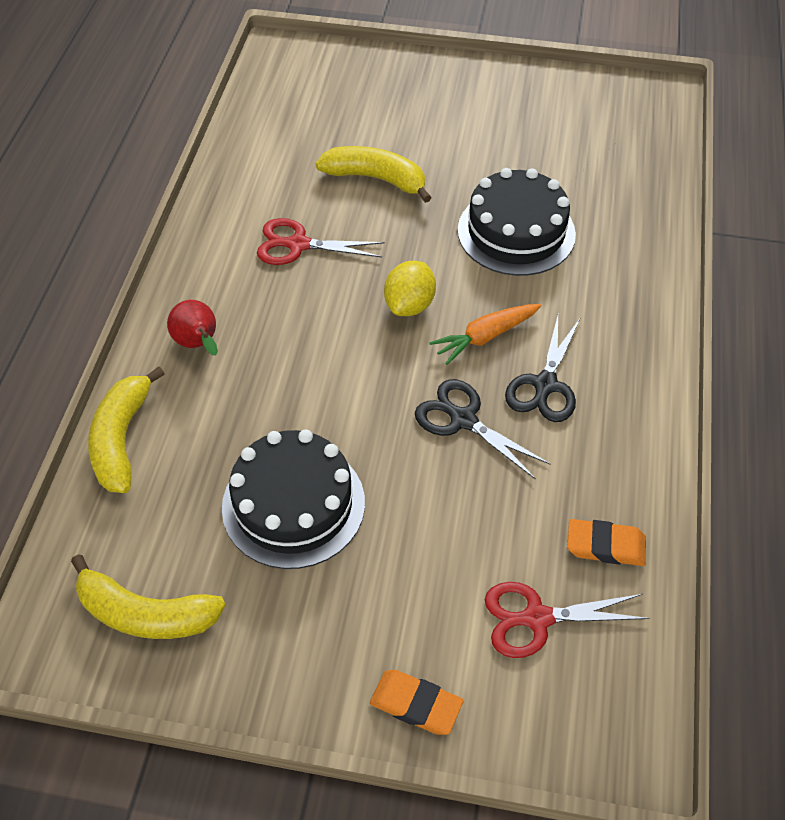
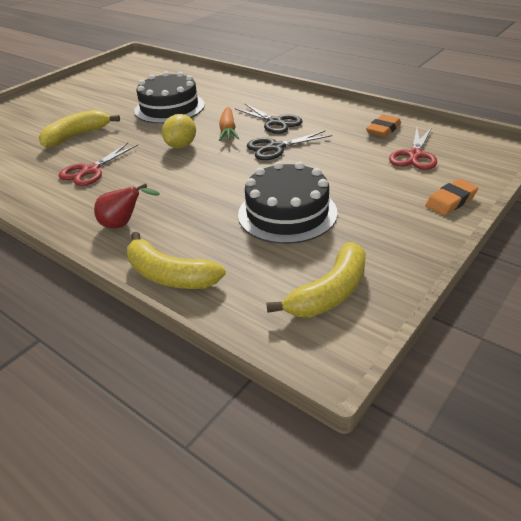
camera: 60 degrees left, 15 degrees down
(409, 305) = (181, 146): yellow lemon -> yellow lemon turned 60 degrees clockwise

